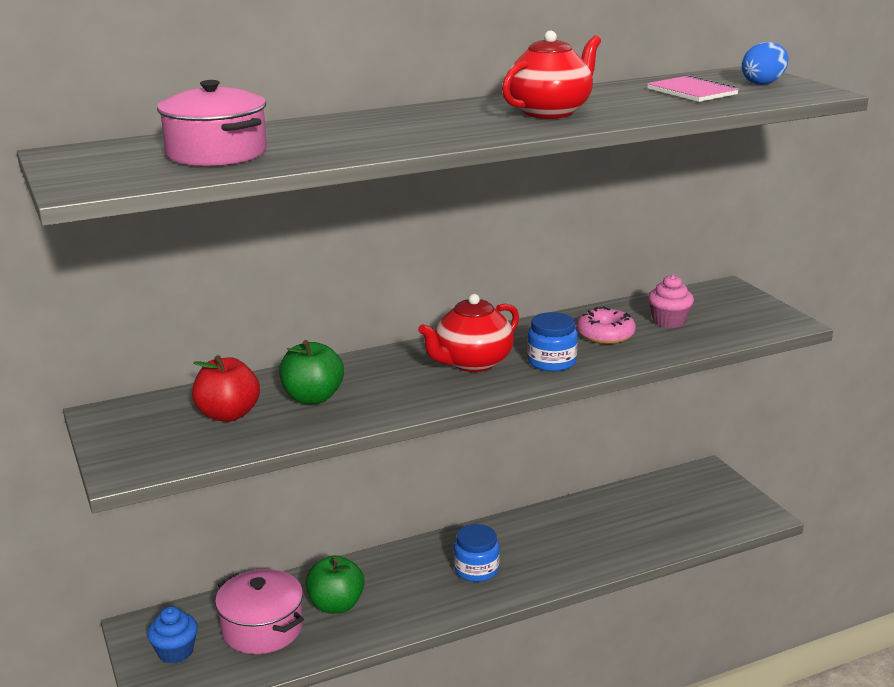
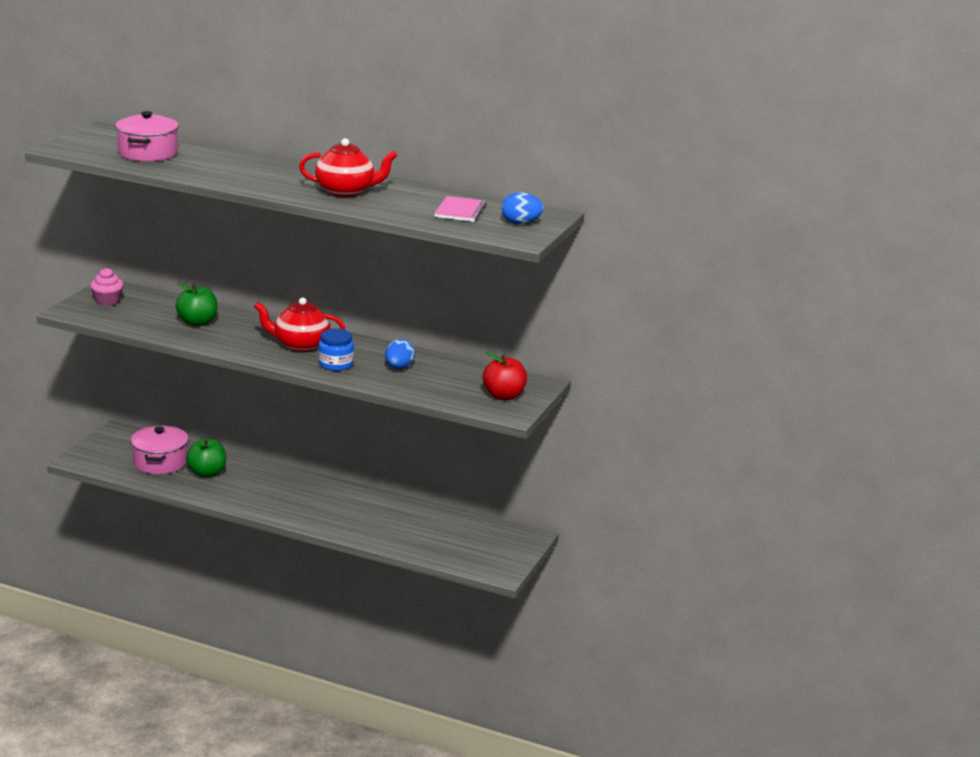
camera: 45 degrees right, 0 degrees up
(175, 652) = (112, 449): blue cupcake -> none
(228, 414) = (151, 311): red apple -> red apple (504, 396)
(476, 569) = (297, 499): blue jar -> none
(605, 334) = (399, 368): pink donut -> blue egg
(668, 321) = (451, 379): pink cupcake -> pink cupcake (107, 301)

